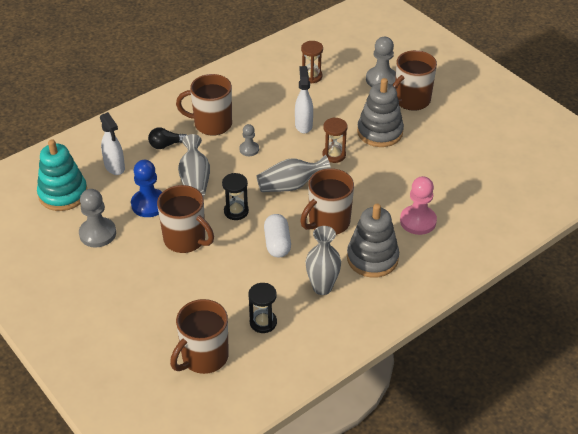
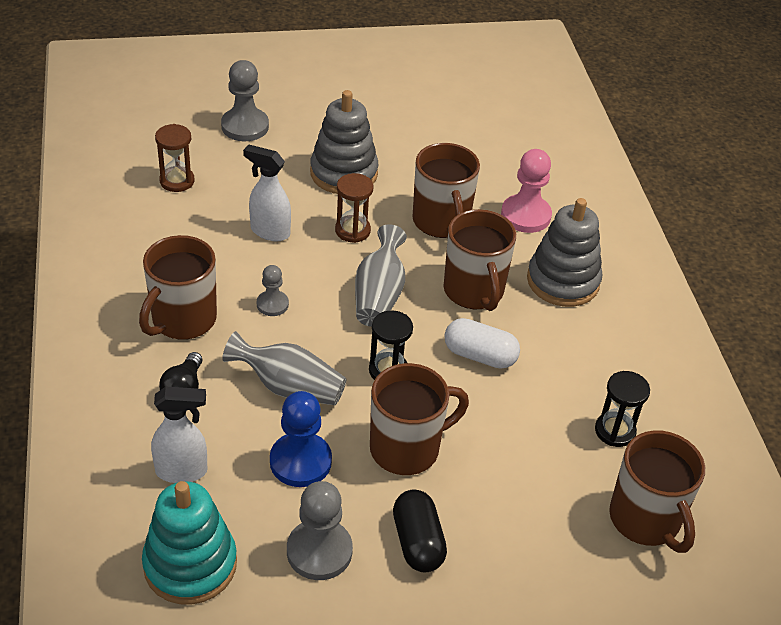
camera: 65 degrees left, 0 degrees up
(126, 267) = (417, 542): none -> black capsule
(322, 287) = (585, 347): grey vase -> none
(411, 100) = (308, 122): brown mug -> brown mug (441, 222)

